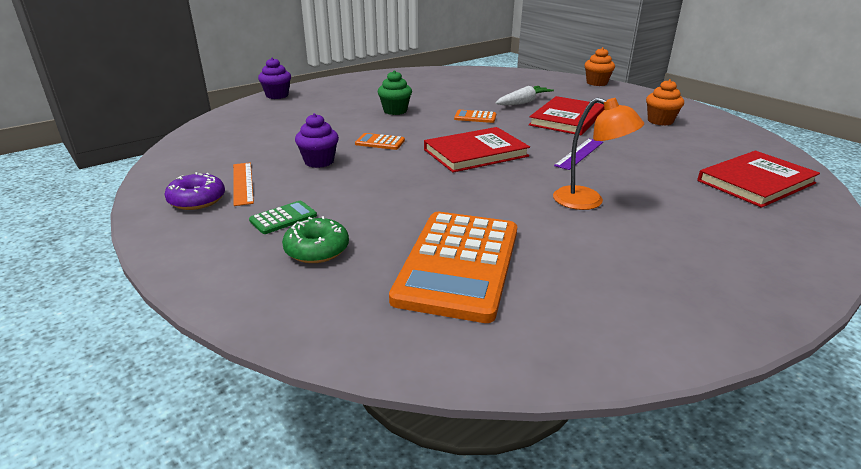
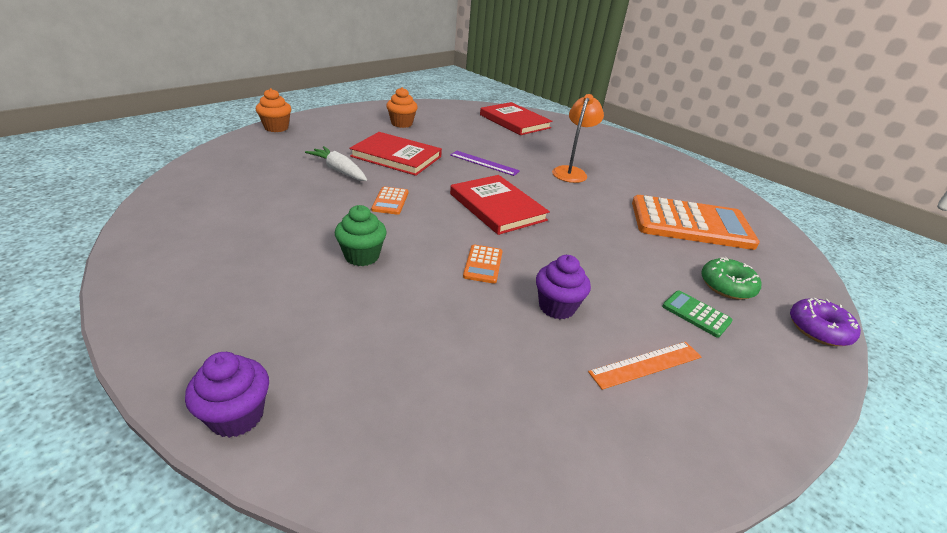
camera: 100 degrees left, 5 degrees up
(197, 200) = (711, 397): purple donut -> purple donut (818, 329)

